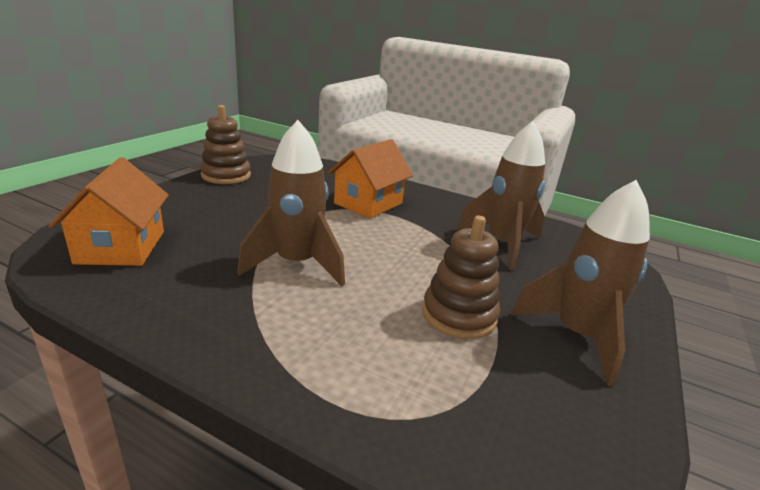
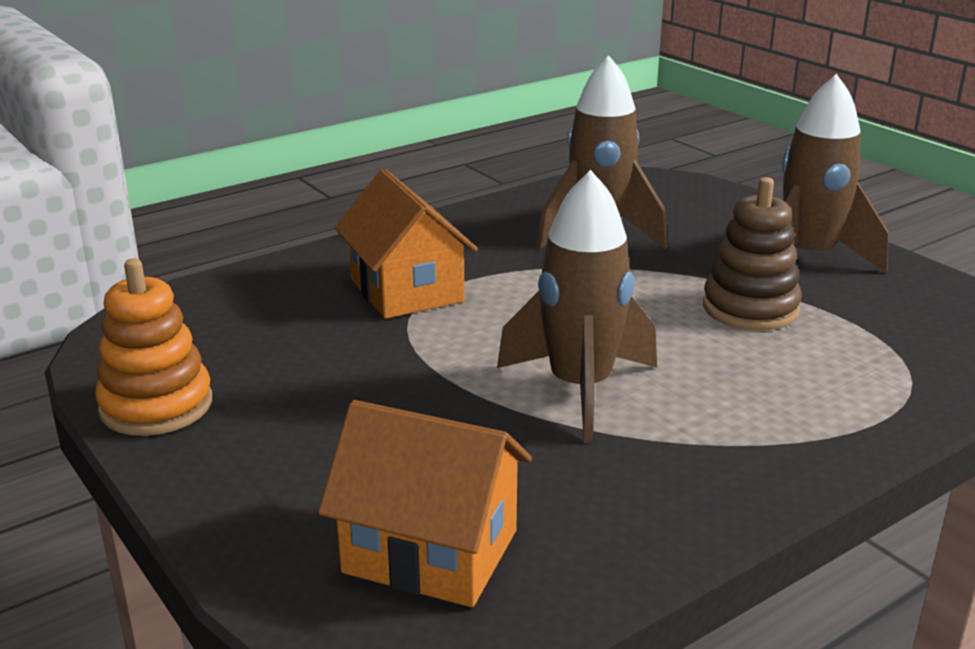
camera: 60 degrees left, 0 degrees up
(226, 175) = (156, 406): brown stacking toy -> orange stacking toy

